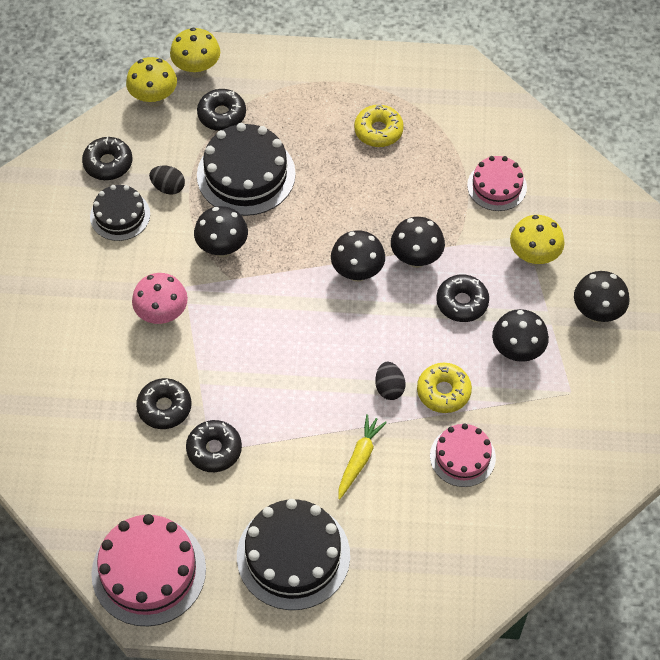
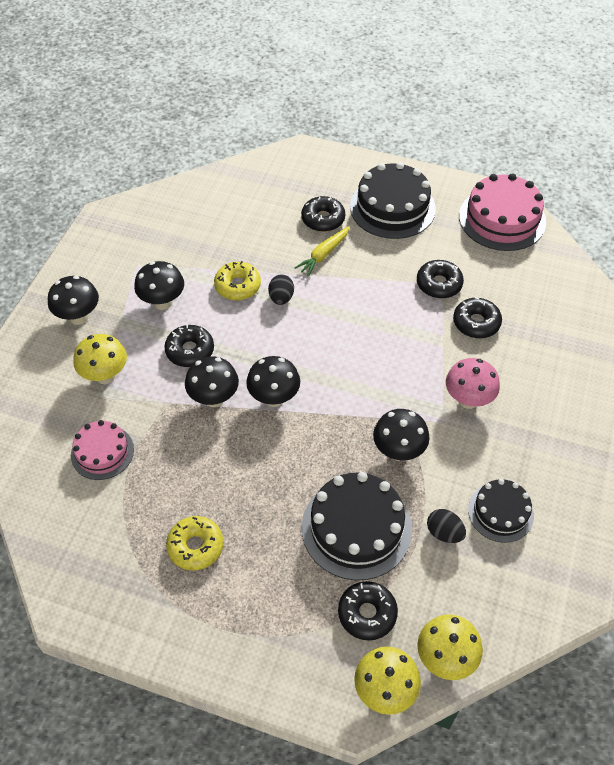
camera: 165 degrees left, 5 degrees down
(108, 163) = (509, 580): black donut -> black donut (323, 219)
(462, 456) = (243, 240): pink cake -> none

